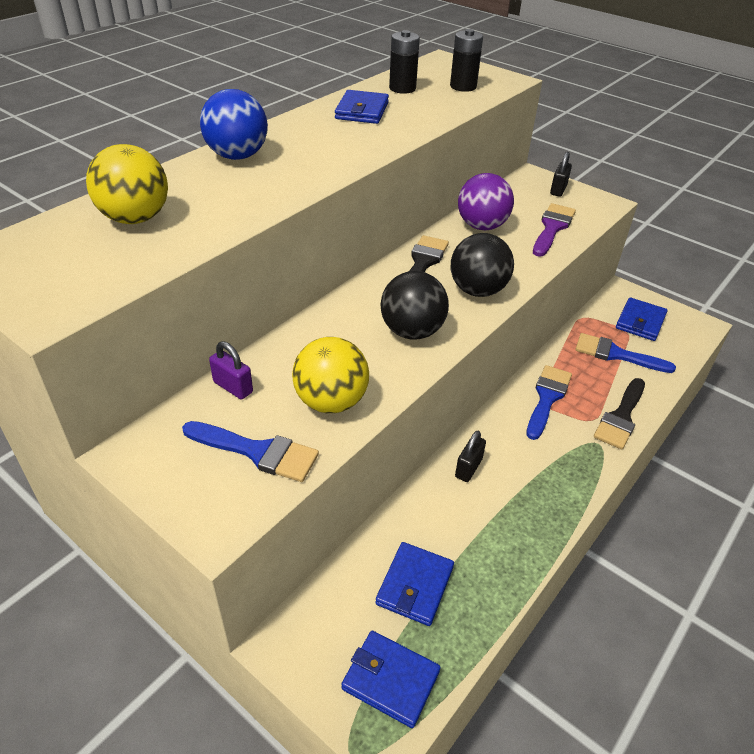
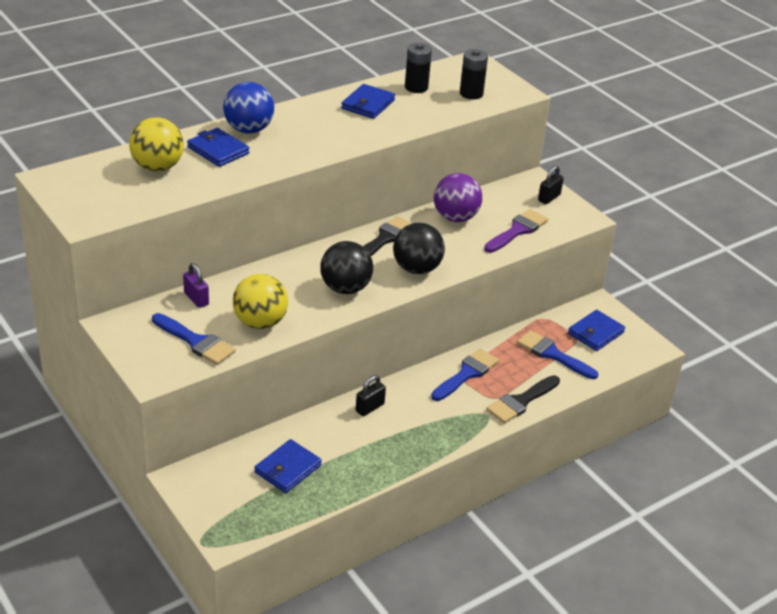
camera: 15 degrees right, 5 degrees down
(390, 680) = (244, 514): blue wallet -> blue wallet (218, 150)

